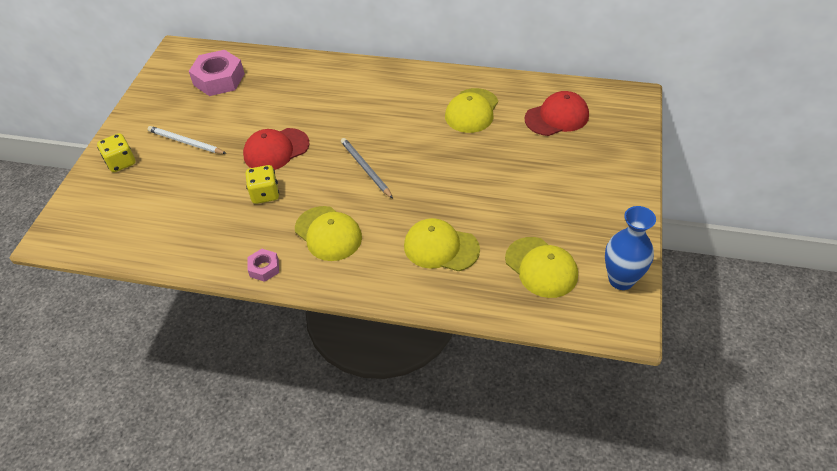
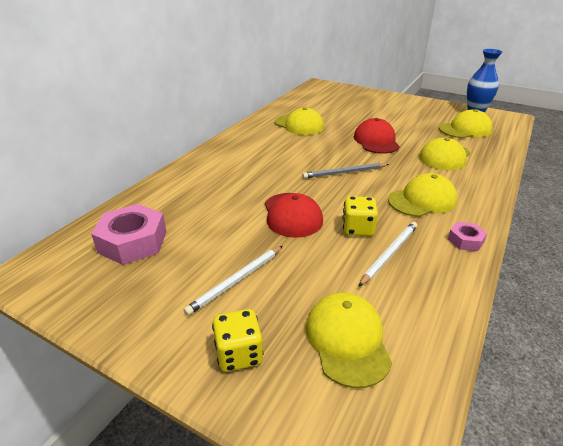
camera: 75 degrees left, 15 degrees down
(136, 208) = (347, 340): none -> yellow cap
(233, 218) = (389, 254): none -> white pencil
(557, 117) = (324, 103): red cap -> red cap (376, 141)

